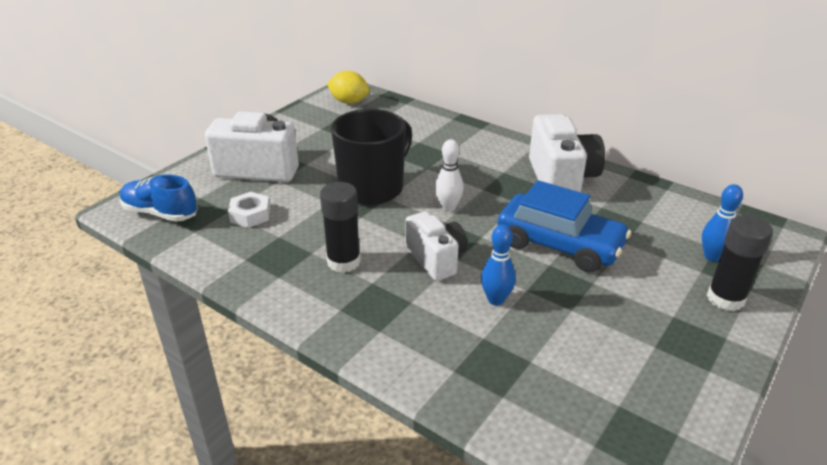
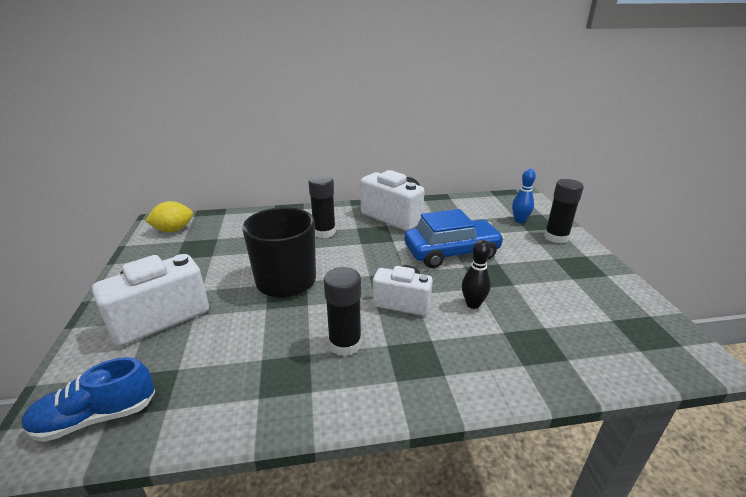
camera: 45 degrees left, 5 degrees down
(250, 215) = (207, 358): white nut -> none
(448, 207) = (358, 265): white bowling pin -> none
(465, 161) = (324, 232): none -> black glue stick
(496, 299) = (473, 304): blue bowling pin -> black bowling pin

